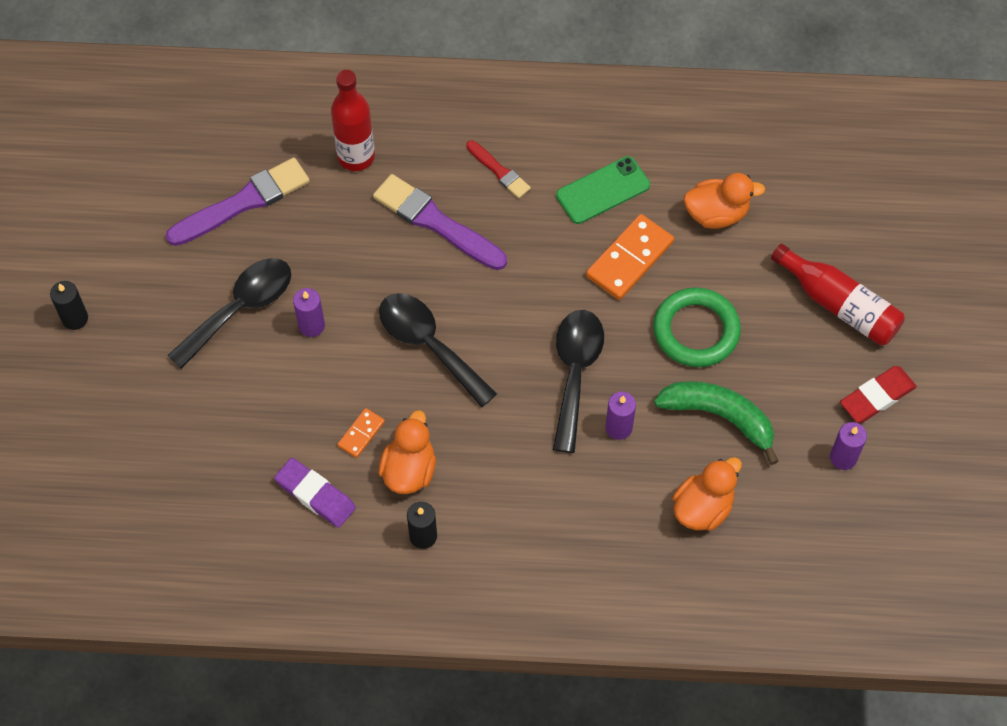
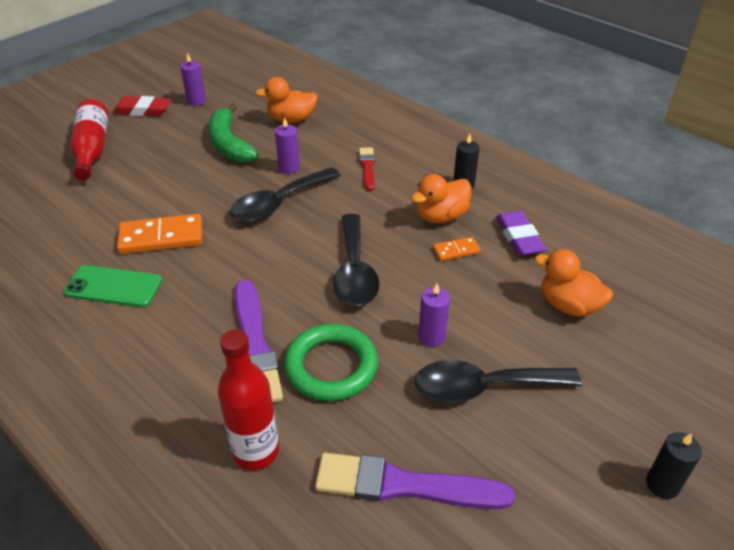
camera: 140 degrees left, 20 degrees down
(499, 171) = (161, 351): red brush -> red brush (367, 167)
(696, 331) = (182, 182): green ring -> green ring (331, 366)
(716, 214) = (73, 227): orange duck -> orange duck (568, 305)

